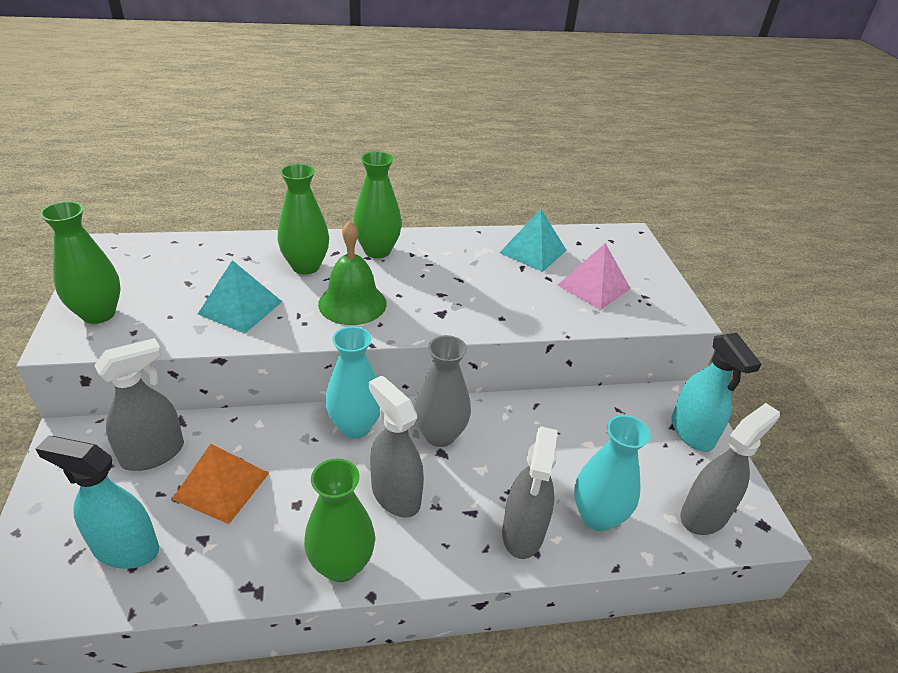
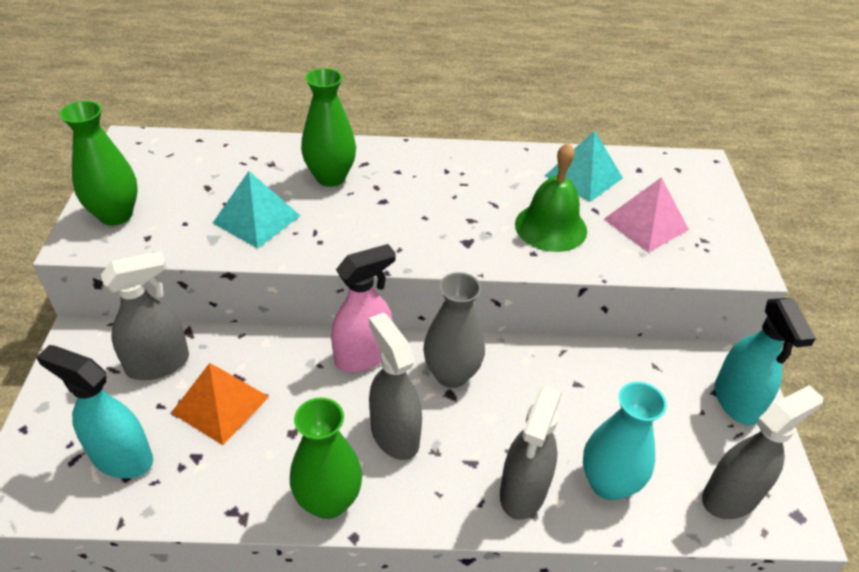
camera: 10 degrees right, 5 degrees up
(352, 303) = (373, 223): green bell -> green bell (550, 227)
(355, 426) = (363, 356): turquoise vase -> pink spray bottle
(377, 251) = (409, 164): green vase -> none

